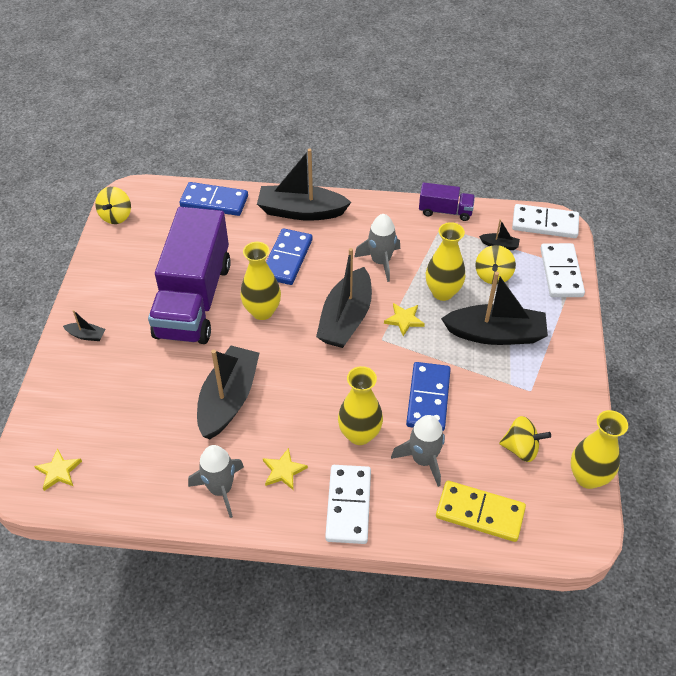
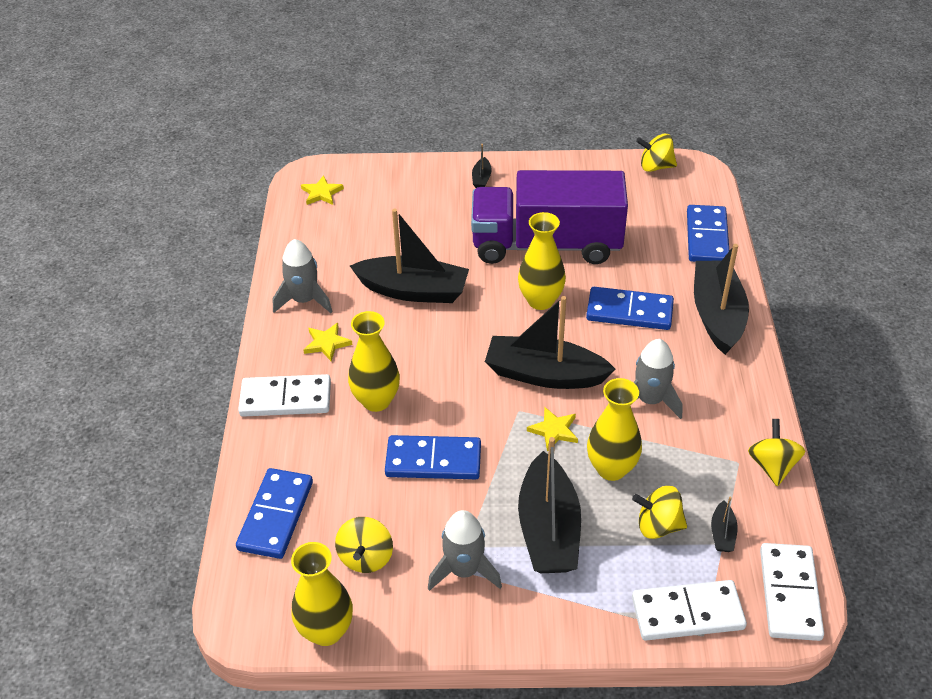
camera: 85 degrees right, 5 degrees down
(423, 460) = (345, 460): grey rocket -> grey rocket (464, 570)
(445, 211) = (772, 466): purple truck -> yellow spinning top
(480, 513) = (275, 515): yellow domino -> blue domino

